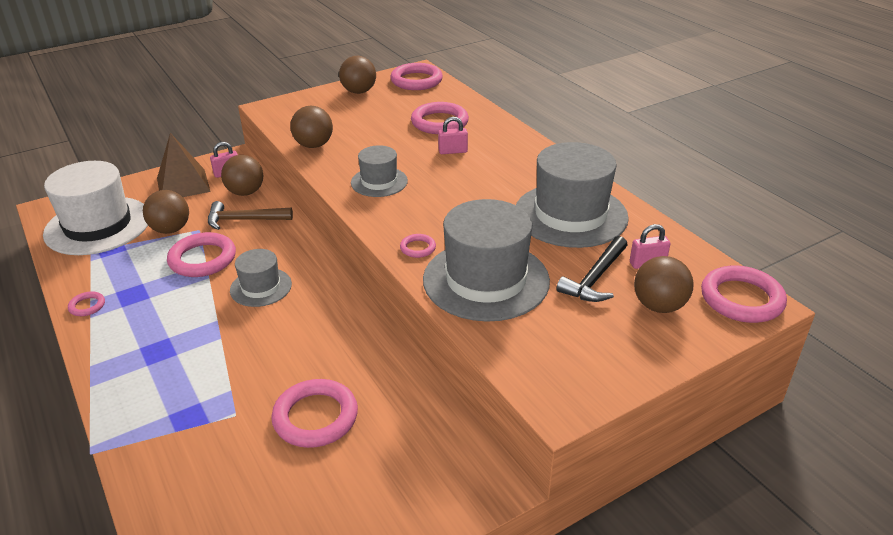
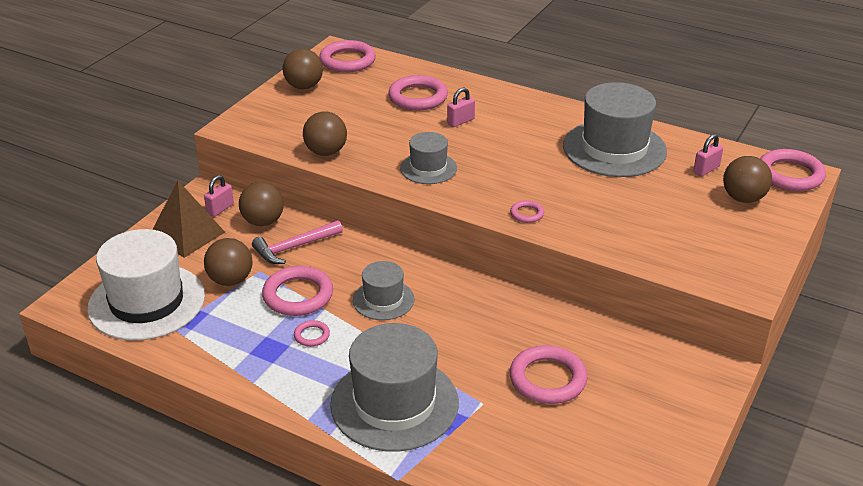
camera: 30 degrees left, 0 degrees up
(87, 306) = (237, 374): pink ring -> pink ring (312, 335)
(244, 220) = (294, 247): brown hammer -> pink hammer
(486, 280) = (606, 221): grey hat -> grey hat (394, 403)
(595, 278) = (682, 193): black hammer -> none

